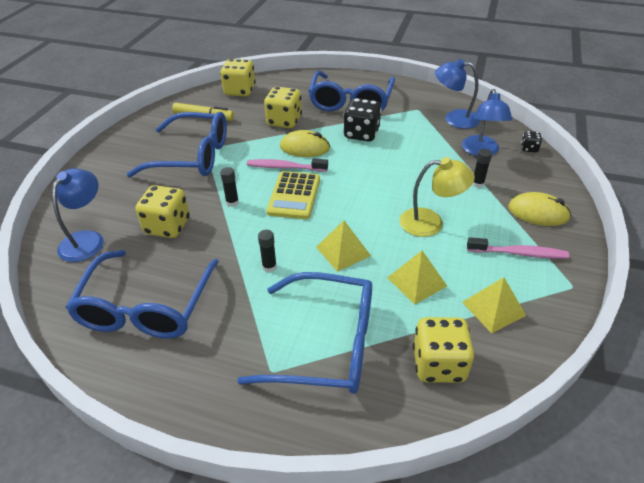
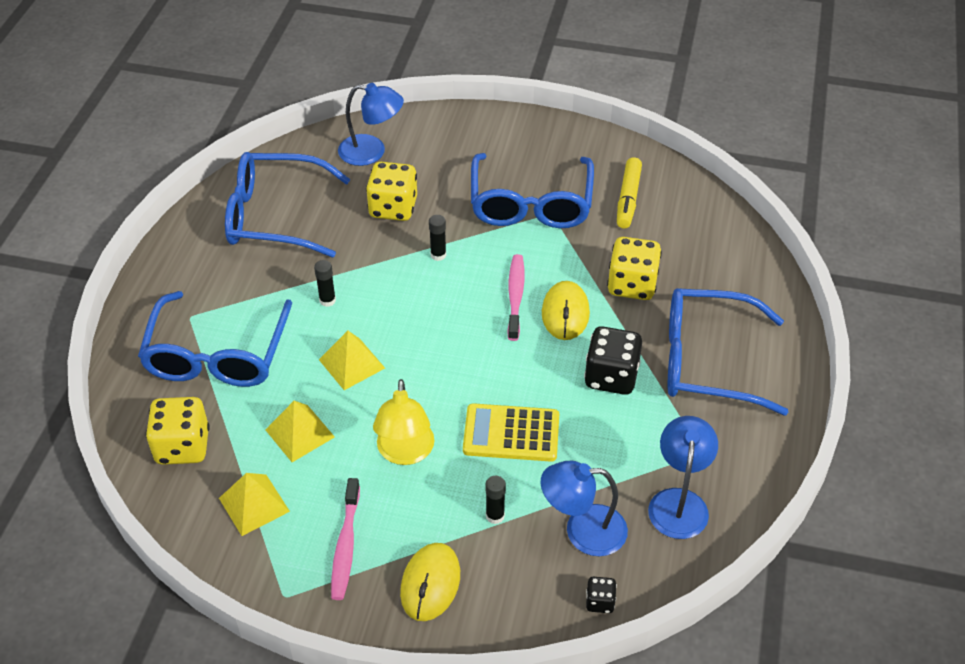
camera: 85 degrees right, 5 degrees up
(240, 91) = (711, 225): yellow dice -> none
(294, 196) = (454, 311): yellow calculator -> yellow calculator (511, 433)

